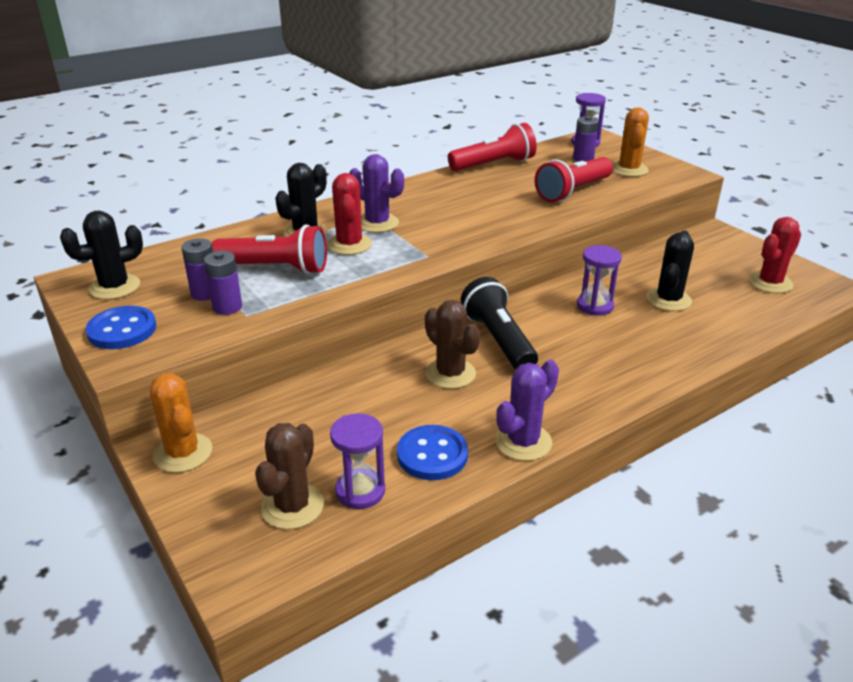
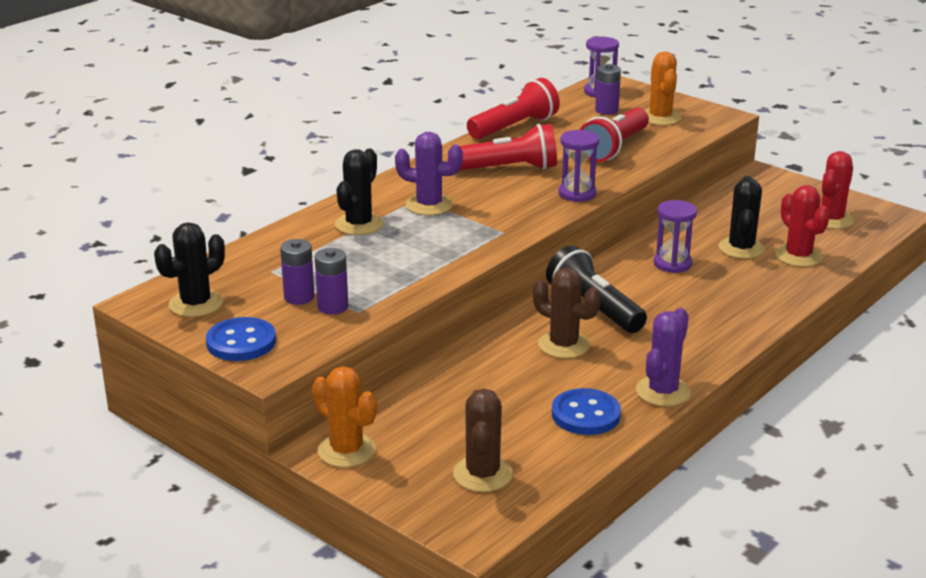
camera: 15 degrees left, 5 degrees down
(275, 268) = (354, 264): red flashlight -> red flashlight (508, 169)
(349, 244) = (414, 231): red cactus -> red cactus (798, 256)
(360, 491) = (537, 453): purple hourglass -> purple hourglass (577, 194)

